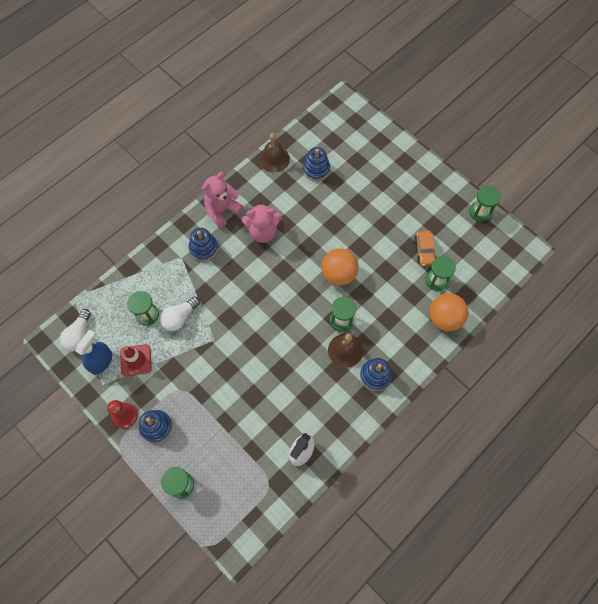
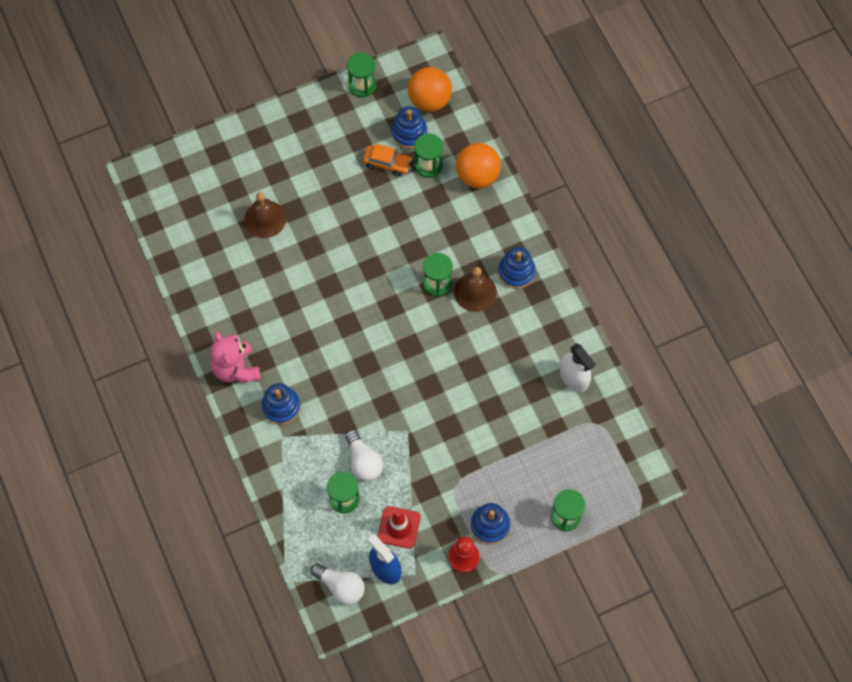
camera: 70 degrees left, 0 degrees up
(263, 232) = (287, 331): pink teddy bear -> none
(274, 159) = (188, 284): brown bell -> brown bell (265, 219)
(316, 169) = (226, 240): blue stacking toy -> blue stacking toy (409, 133)
(338, 274) = (379, 265): orange ball -> orange ball (429, 100)

